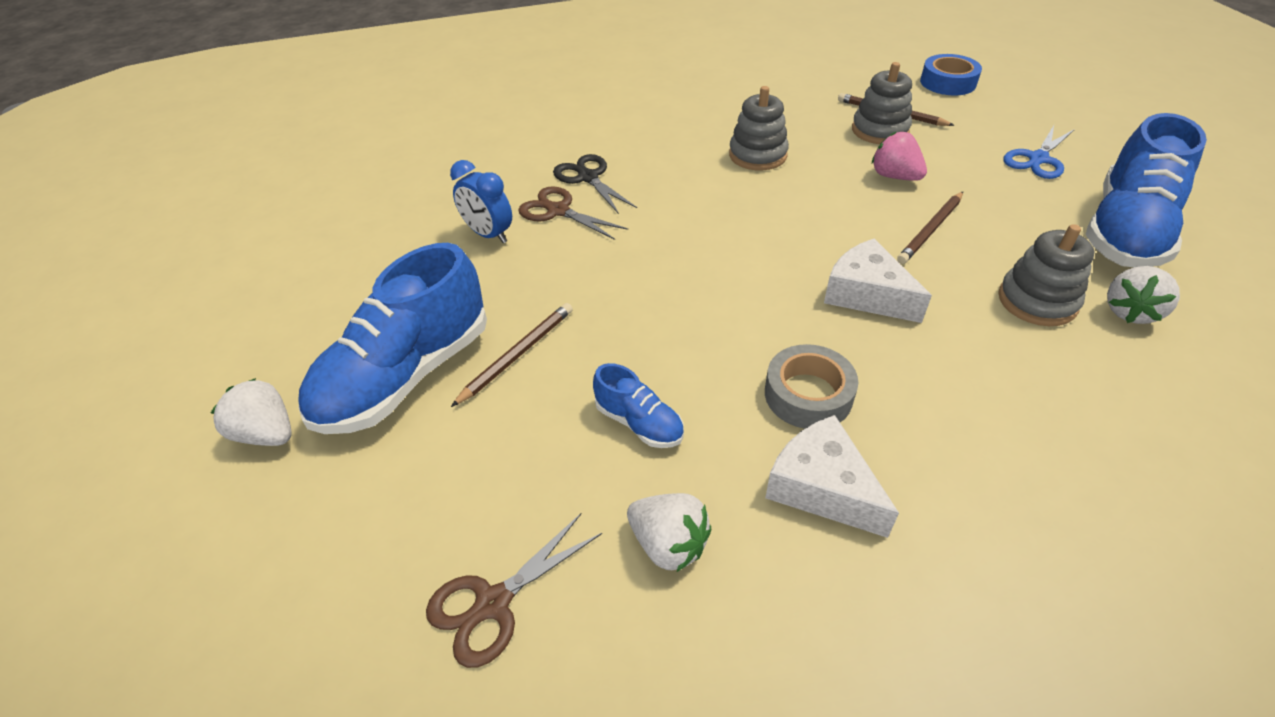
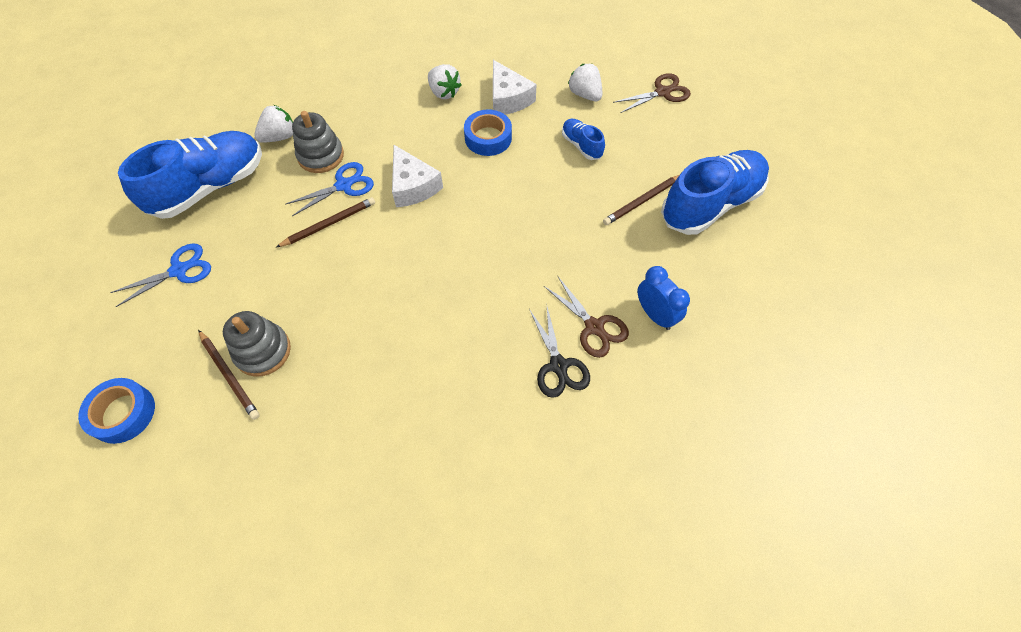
camera: 165 degrees left, 15 degrees up
(267, 433) = (786, 189): white strawberry -> white strawberry (444, 92)
(757, 155) = (394, 350): grey stacking toy -> none
(808, 395) = (488, 138): grey tape -> blue tape
(894, 176) = (305, 285): pink strawberry -> none
(961, 273) = (343, 185): none -> blue scissors

